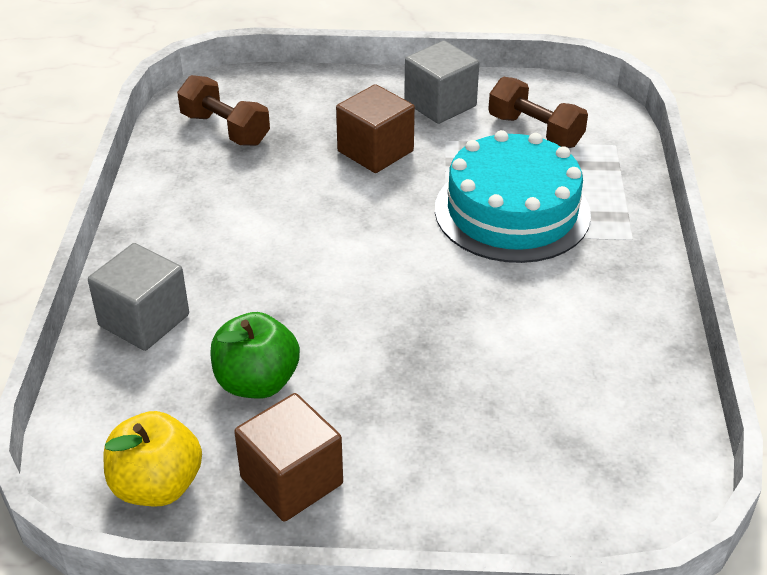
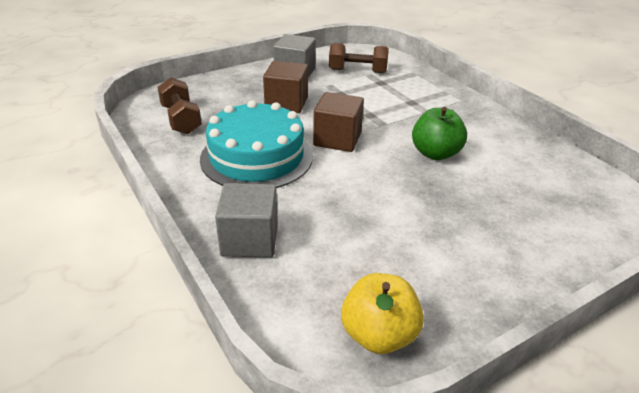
camera: 35 degrees left, 5 degrees down
(225, 129) = (181, 119): brown dumbbell -> brown dumbbell turned 60 degrees clockwise
(257, 382) = (365, 243): green apple -> green apple (435, 153)
(291, 480) = (454, 287): brown cube -> brown cube (337, 139)
(512, 211) = (392, 107): turquoise cake -> turquoise cake (256, 157)

